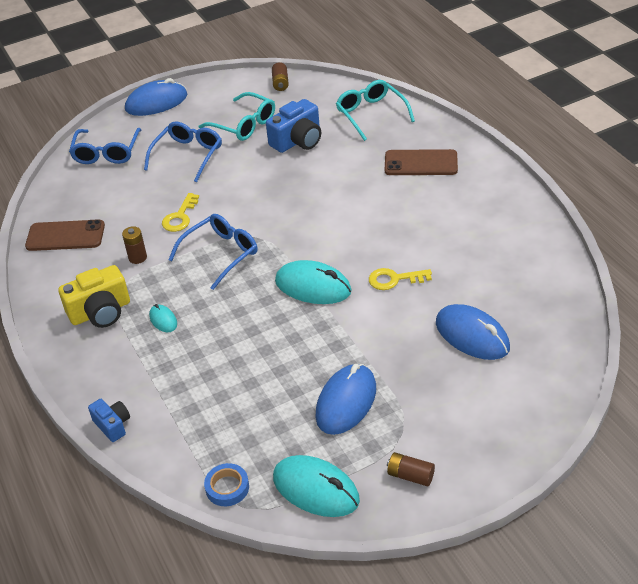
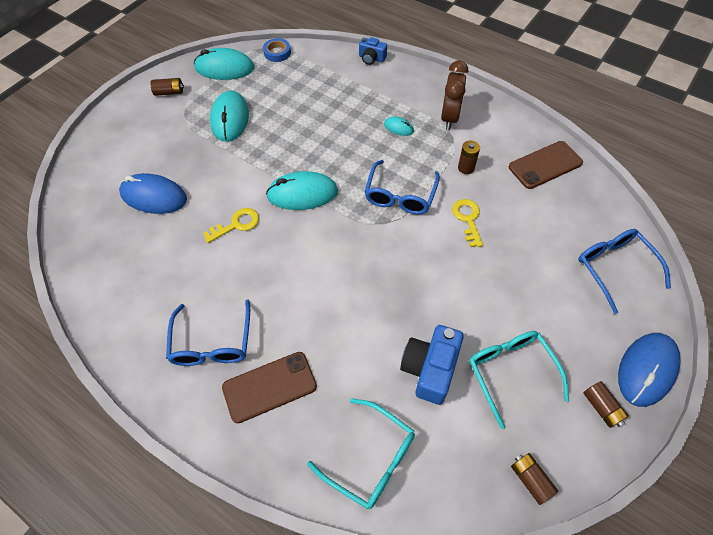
camera: 150 degrees right, 15 degrees up
(100, 312) = (450, 117): yellow camera -> brown clock
(188, 155) = (530, 298): blue glasses -> blue glasses (212, 343)
(205, 96) = (601, 407): none -> brown battery
(244, 125) = (510, 372): turquoise glasses -> turquoise glasses turned 60 degrees clockwise
(346, 402) = (230, 119): blue mouse -> turquoise mouse

